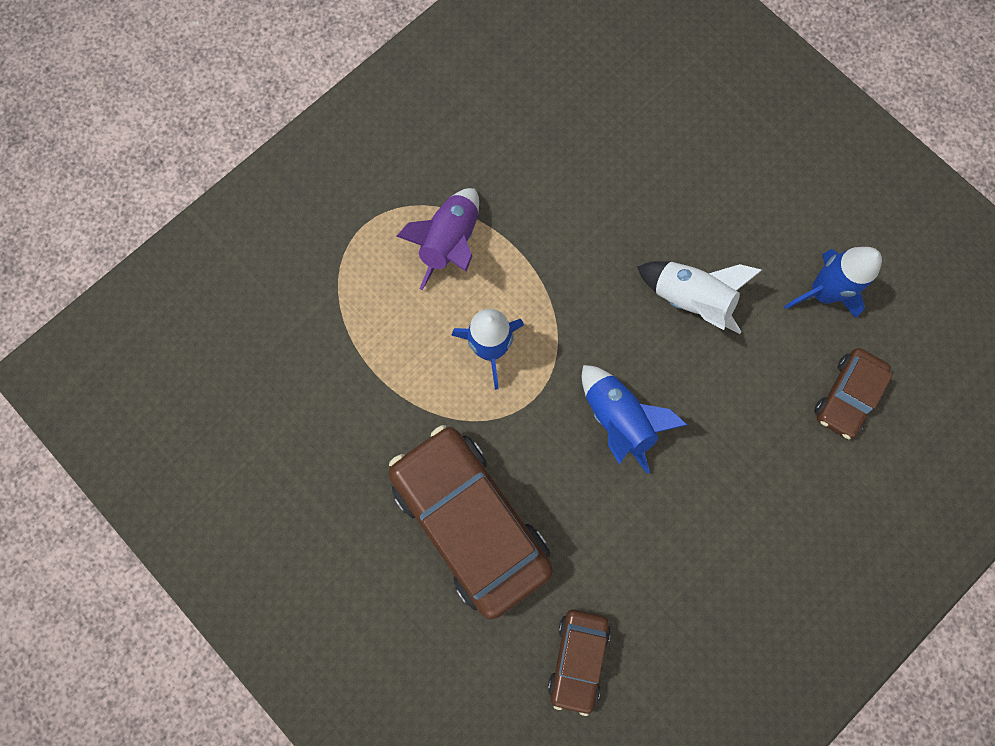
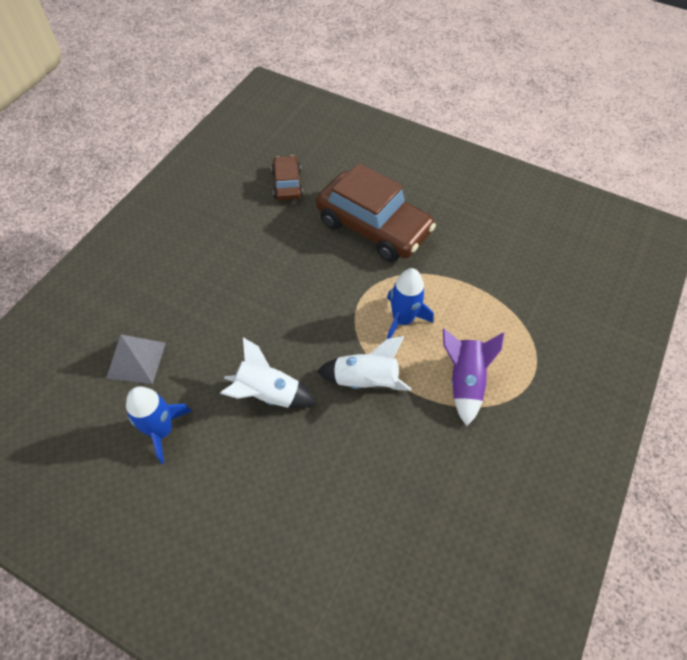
camera: 160 degrees right, 20 degrees down
(568, 281) = (365, 380): none -> white rocket
(617, 419) = (299, 302): blue rocket -> none
(846, 396) = (136, 360): brown car -> grey pyramid

